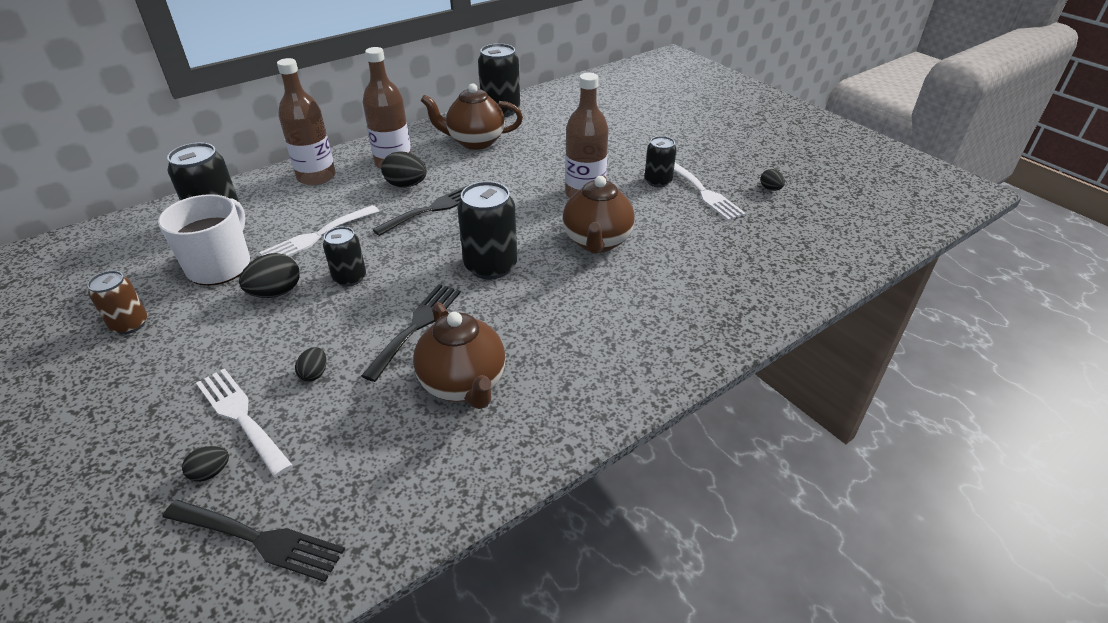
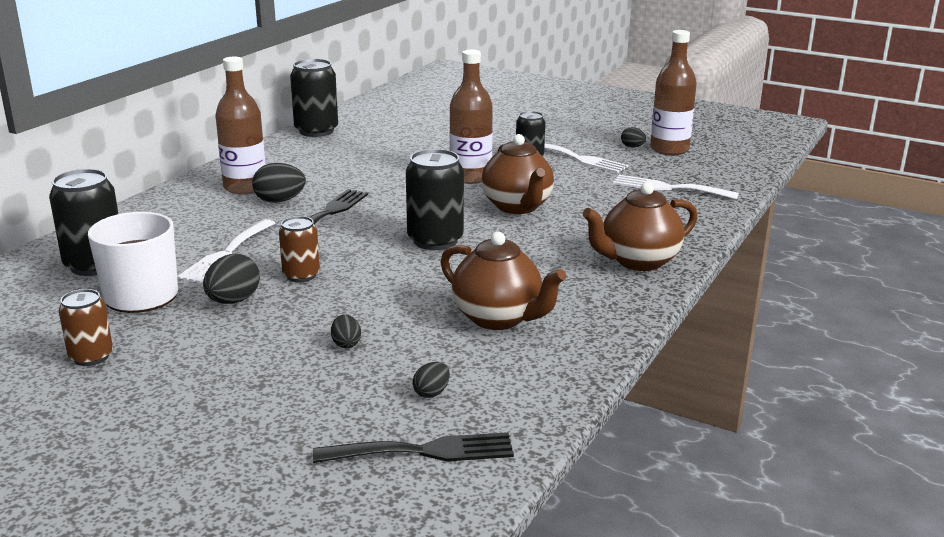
camera: 25 degrees left, 15 degrees down
(210, 472) = (322, 427): black egg -> black egg (431, 393)
(241, 417) = (306, 387): white fork -> white fork (668, 188)
(316, 177) = (168, 211): brown bottle -> brown bottle (669, 149)
(350, 278) = (301, 275): black can -> brown can
(416, 326) = (410, 293): black fork -> none
(475, 142) = (316, 158): brown teapot -> brown teapot (638, 261)

